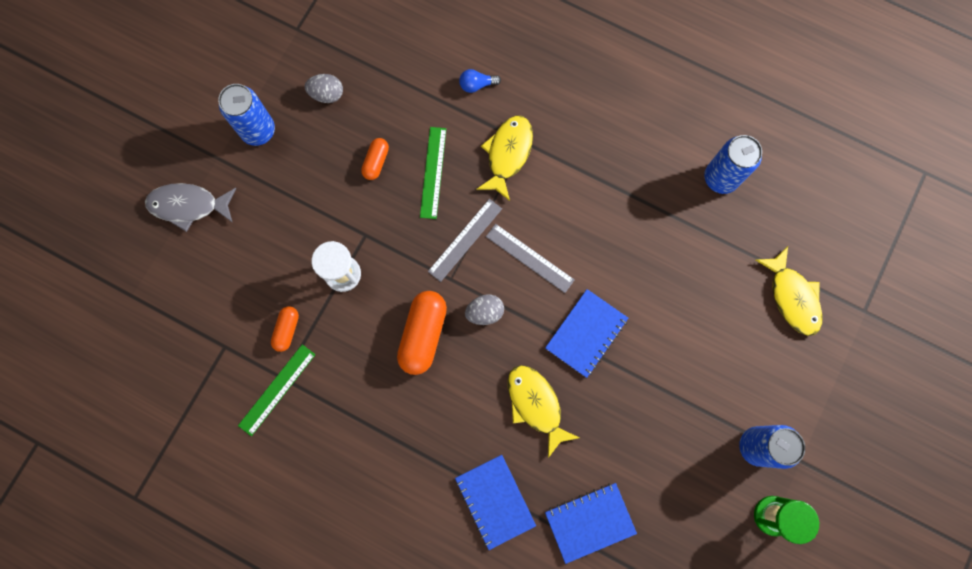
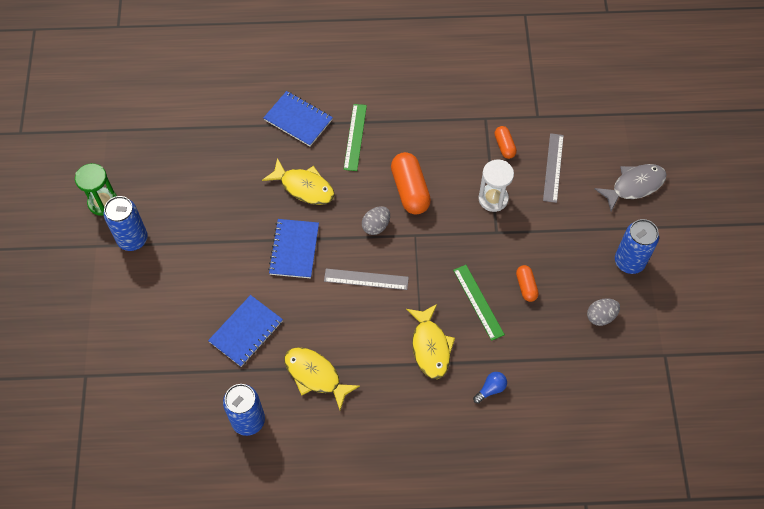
camera: 150 degrees right, 15 degrees down
(277, 390) = (483, 110): green ruler -> green ruler (355, 137)
(465, 239) = (422, 267): grey ruler -> grey ruler (553, 167)
(590, 522) = (228, 139): blue notebook -> blue notebook (246, 331)
(792, 297) = (148, 356): yellow fish -> yellow fish (315, 376)

